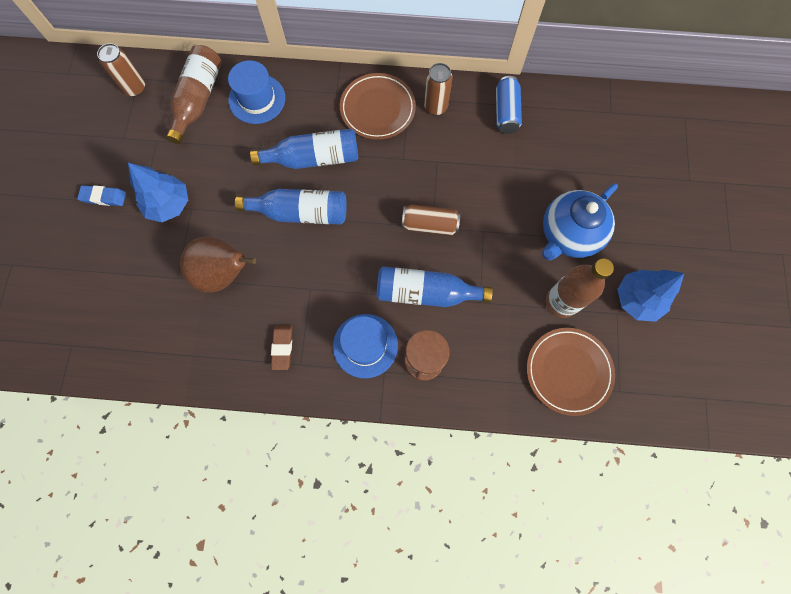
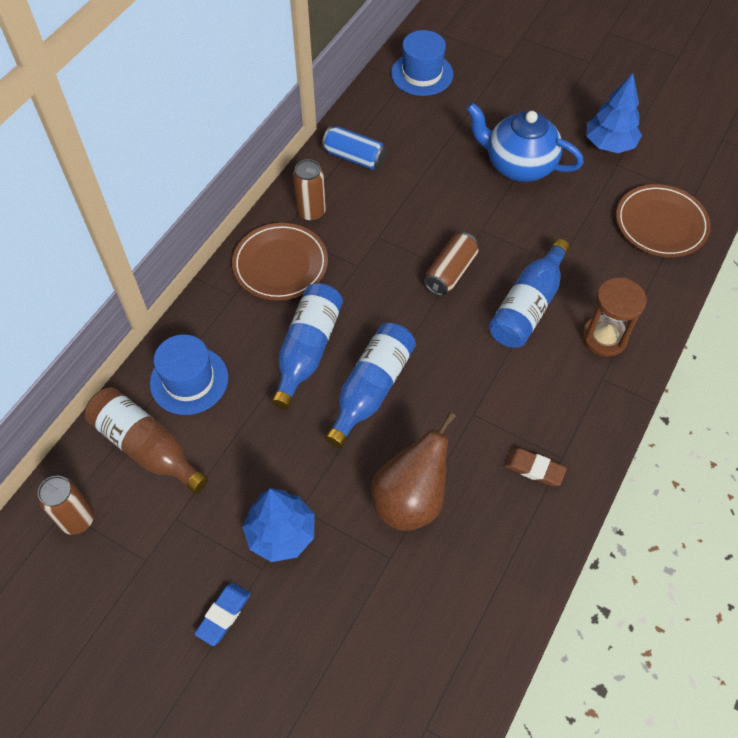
camera: 65 degrees left, 15 degrees down
(365, 345) = (565, 385): blue hat -> blue hat (422, 74)
(561, 302) = (587, 200): brown bottle -> none
(568, 234) = (518, 165): blue teapot -> blue teapot turned 135 degrees clockwise

